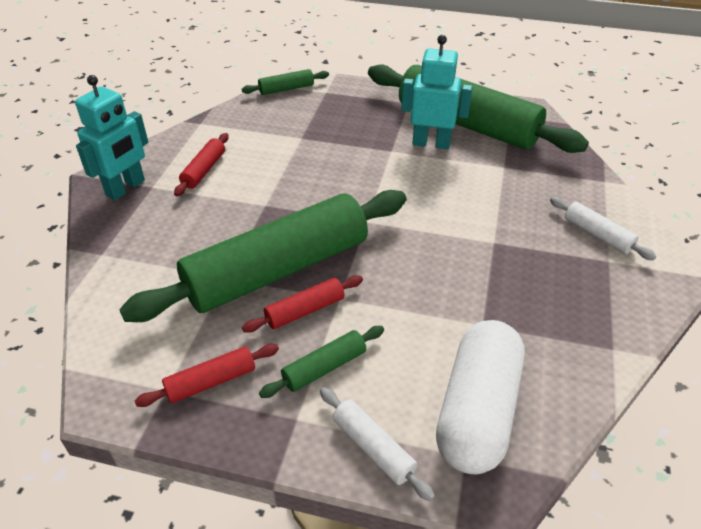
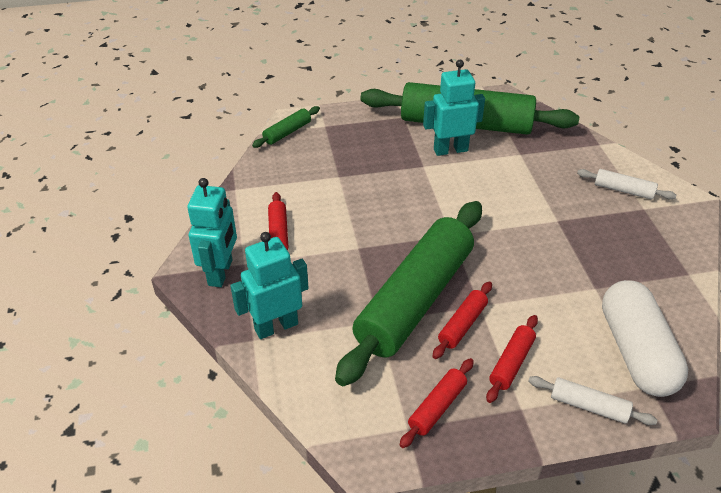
camera: 25 degrees left, 0 degrees up
(130, 249) = (276, 326): none -> turquoise robot
(324, 368) = (511, 363): green rolling pin -> red rolling pin

